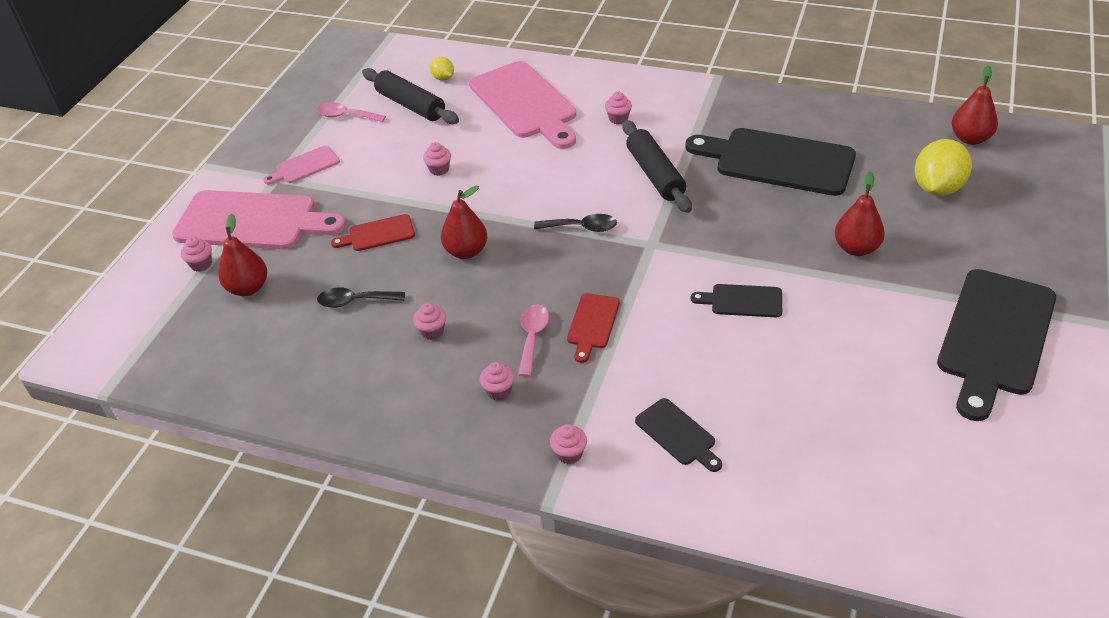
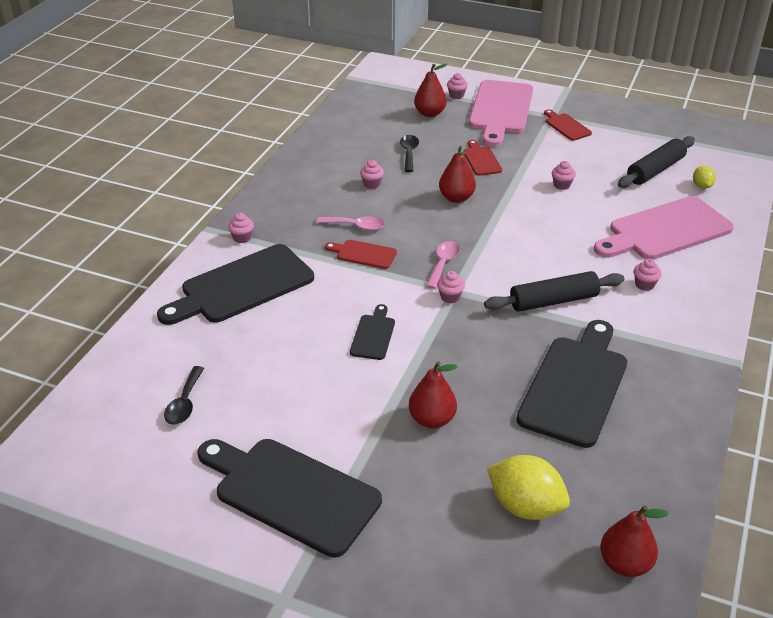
camera: 90 degrees right, 5 degrees down
(305, 166) = (566, 126): pink cutting board -> red cutting board
(346, 116) = (636, 140): pink spoon -> pink spoon (443, 264)
(443, 78) = (702, 186): yellow lemon -> yellow lemon turned 60 degrees counterclockwise
(499, 391) = (307, 211): pink cupcake -> pink cupcake (450, 297)
(582, 227) = (480, 255): black spoon -> black spoon (184, 403)
(677, 434) = (242, 286): black cutting board -> black cutting board, size x2.11

